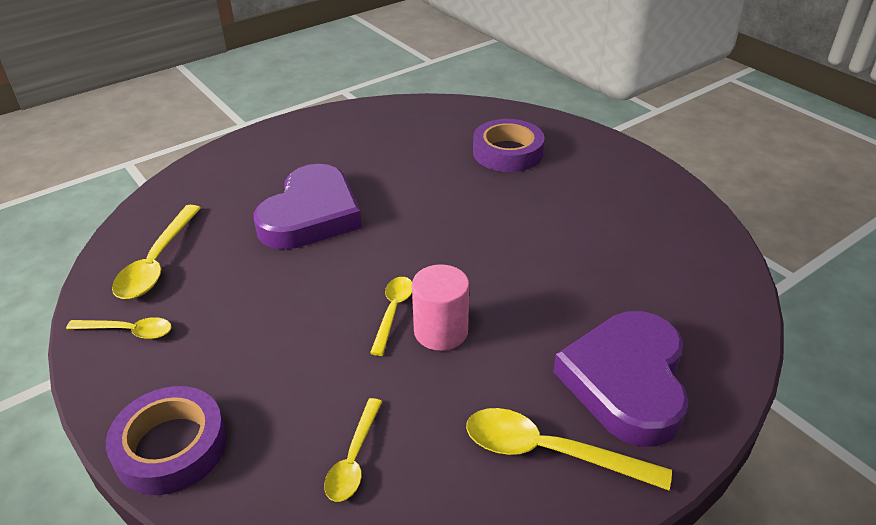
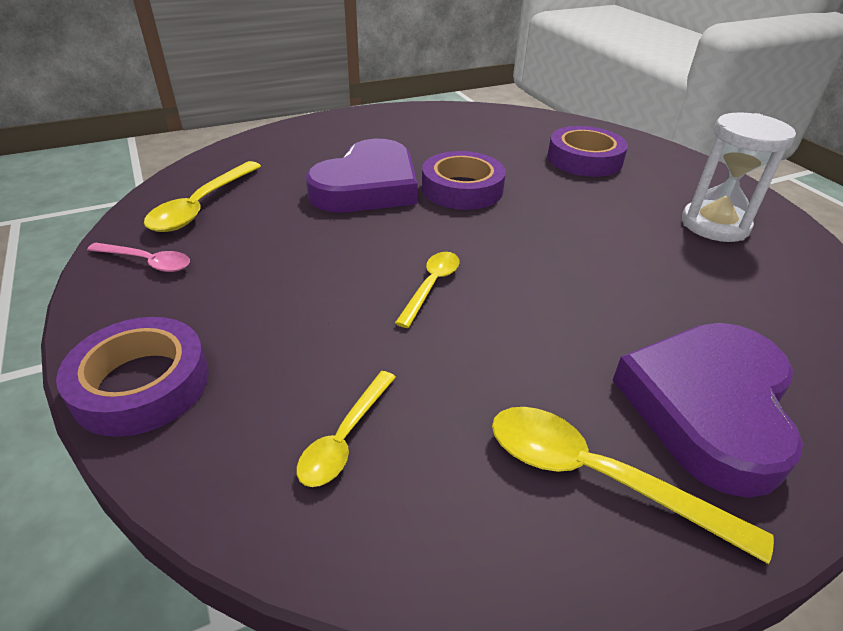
camera: 10 degrees right, 0 degrees up
(128, 331) = (147, 262): yellow spoon -> pink spoon
(400, 204) = (462, 189): none -> purple tape
(441, 331) = (481, 314): pink cylinder -> none
(626, 209) = (714, 225): none -> white hourglass

